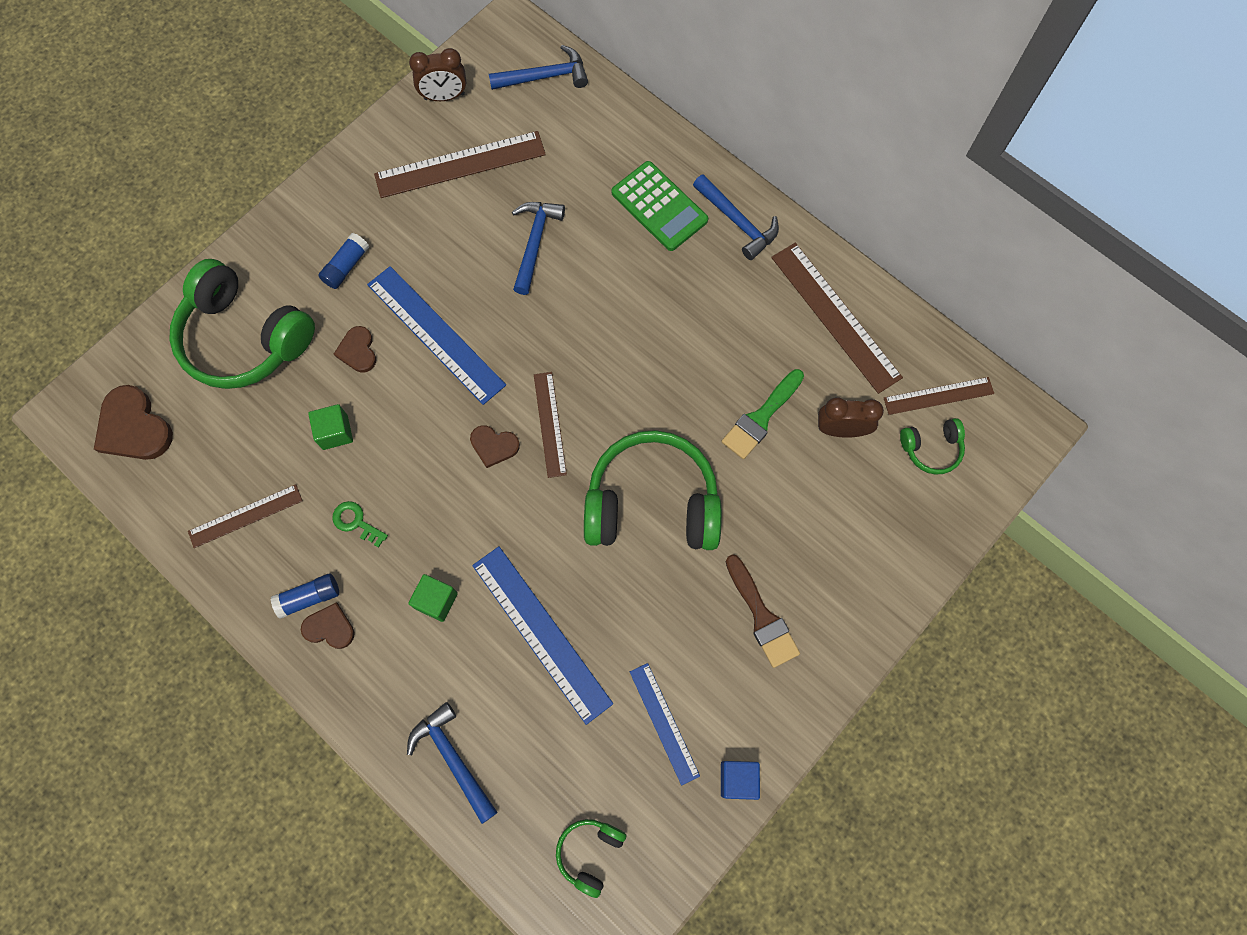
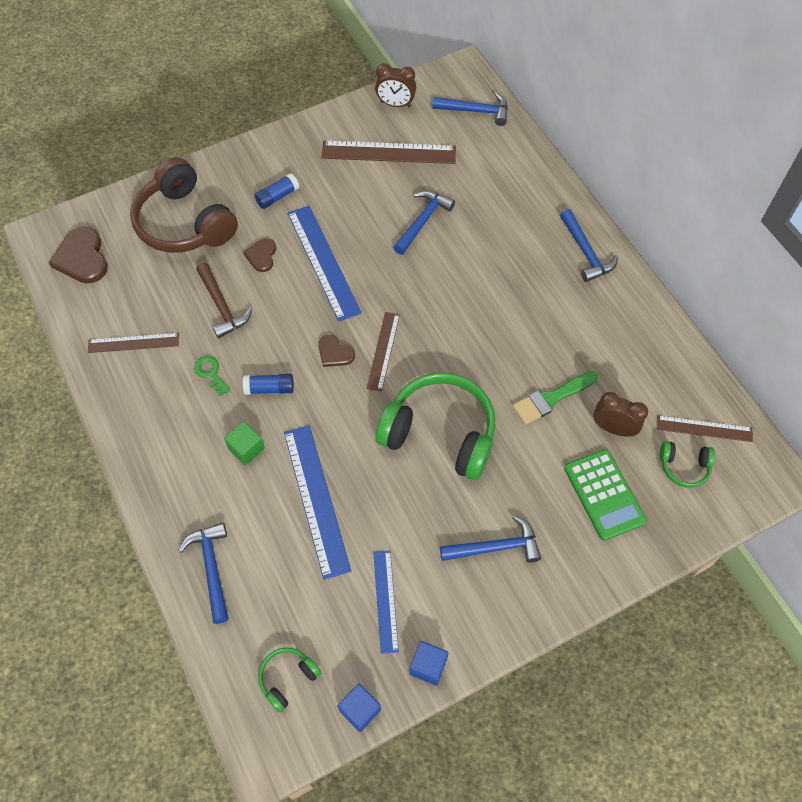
camera: 20 degrees right, 10 degrees down
(244, 338) = (184, 223): green headphones -> brown headphones
(309, 597) = (154, 414): blue glue stick -> blue glue stick (269, 388)
(329, 627) = (160, 441): brown heart -> none
(335, 432) = (222, 306): green cube -> brown hammer
(659, 206) = (528, 224): green calculator -> green calculator (604, 494)
(682, 857) = (360, 710): none -> blue cube
(762, 616) = (495, 547): brown brush -> blue hammer
(835, 317) = (639, 343): brown ruler -> none

